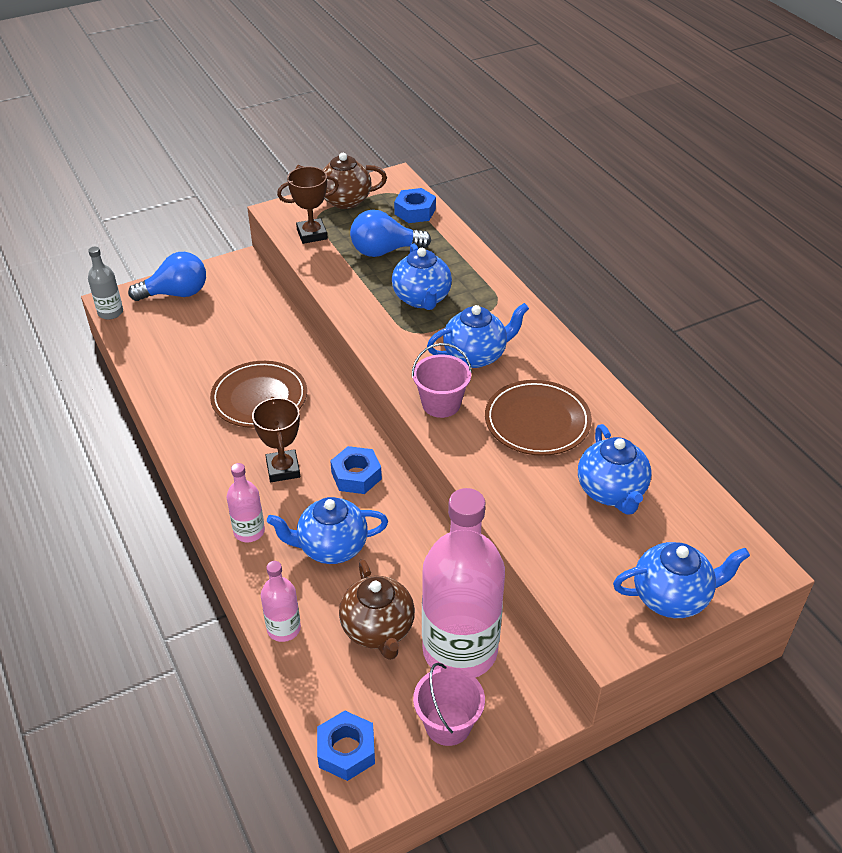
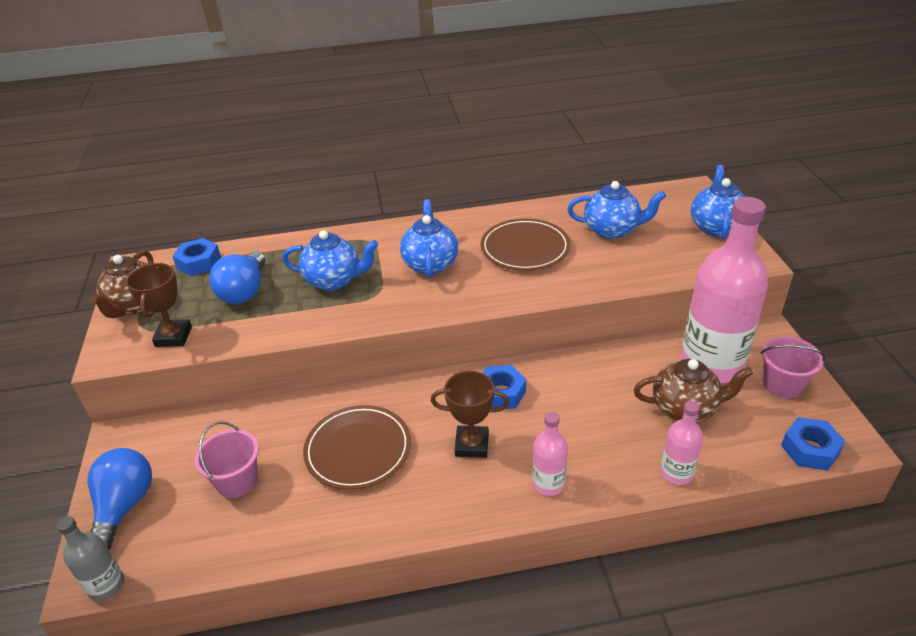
camera: 70 degrees left, 5 degrees down
(331, 547) = (585, 424): blue teapot -> none
(441, 404) = (482, 293): pink bucket -> pink bucket (237, 481)

